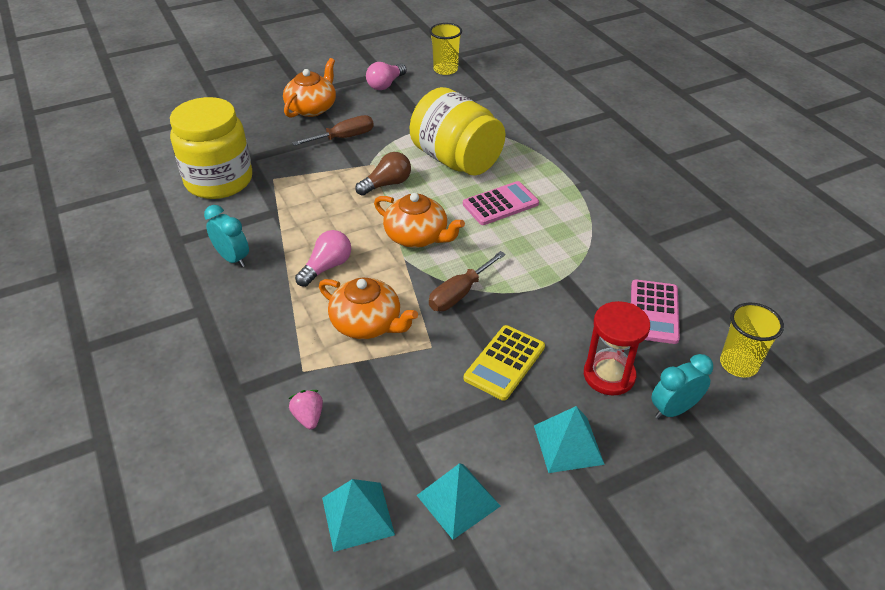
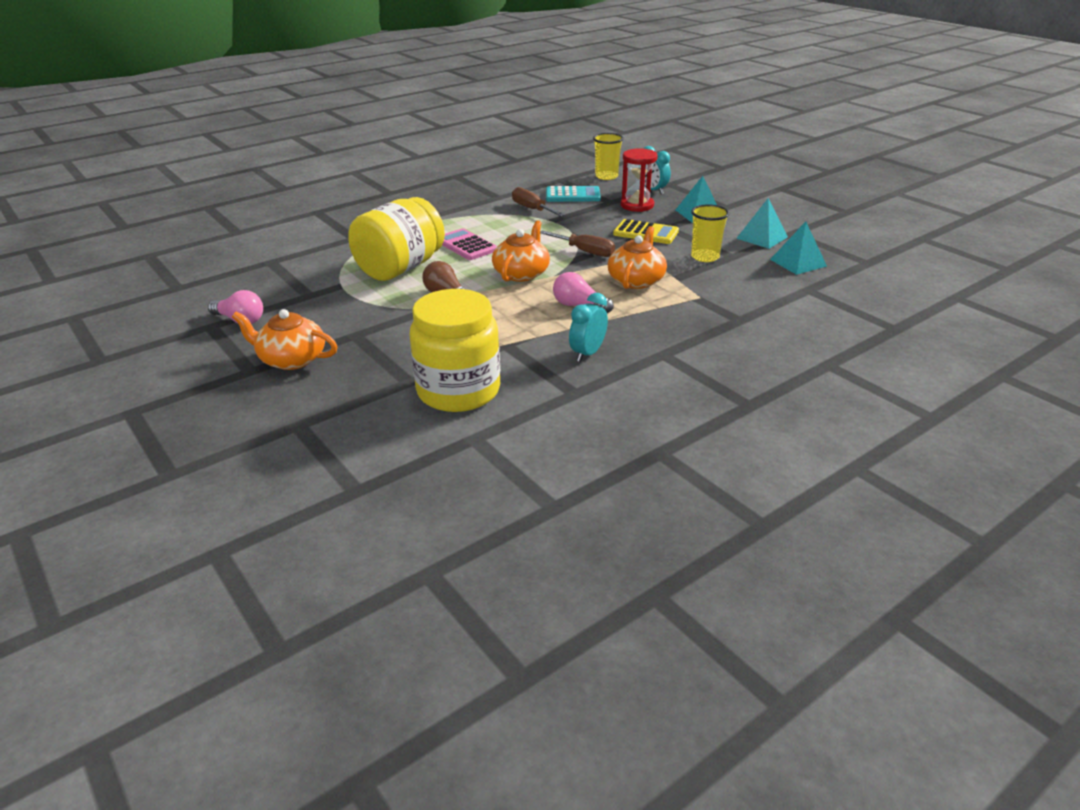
camera: 100 degrees left, 10 degrees down
(308, 417) = (740, 288): pink strawberry -> none
(344, 138) = (361, 329): brown screwdriver -> brown screwdriver (532, 209)
(445, 69) = (211, 289): yellow cup -> yellow cup (705, 257)
(653, 312) = (573, 195): pink calculator -> turquoise calculator

